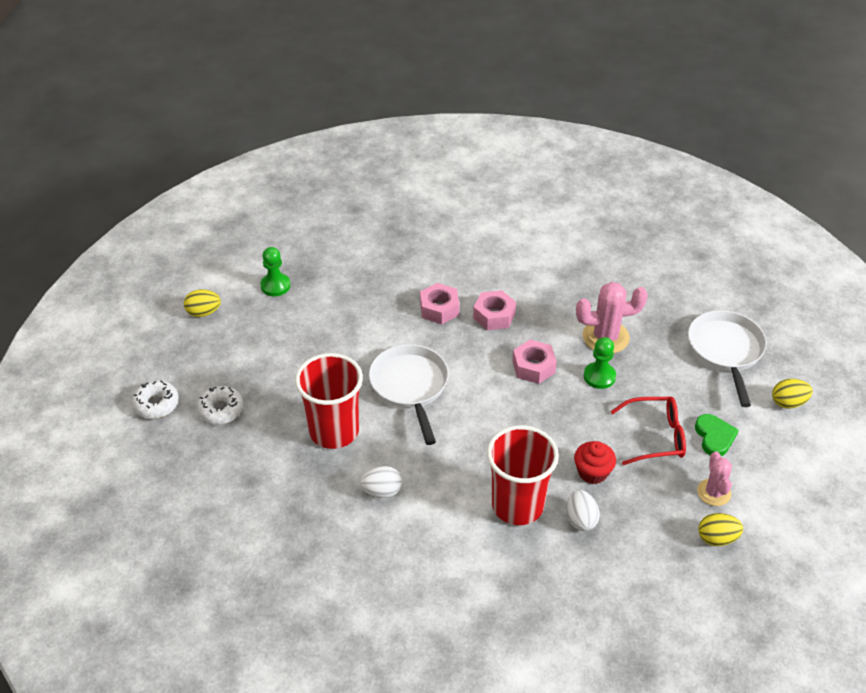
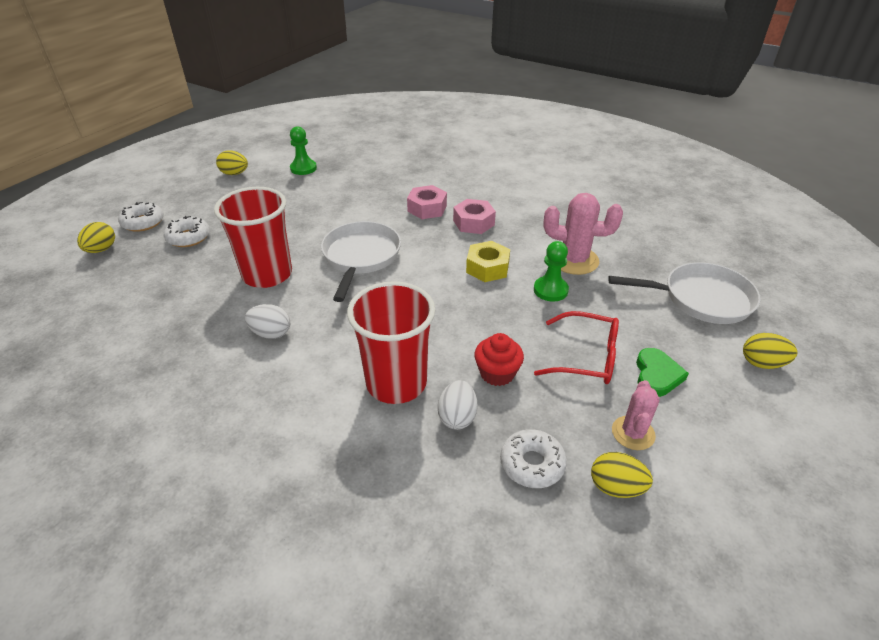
camera: 20 degrees right, 5 degrees down
(141, 449) = (101, 250): none -> yellow egg
(533, 367) = (487, 268): pink nut -> yellow nut
(652, 539) = (532, 464): none -> white donut
(725, 351) = (701, 299): white pan -> white pan turned 75 degrees clockwise

